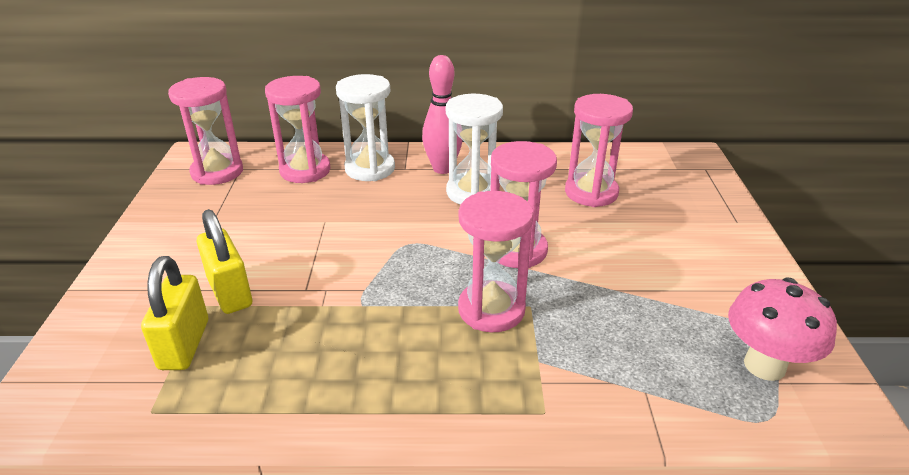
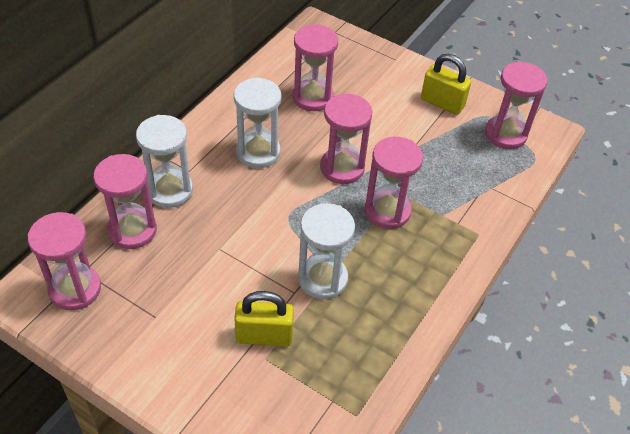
camera: 60 degrees left, 15 degrees up
(184, 344) = (303, 379): yellow padlock -> yellow padlock (442, 103)
(340, 301) = (322, 279): none -> white hourglass
(442, 169) = (211, 151): pink bowling pin -> none
(764, 365) = (505, 134): pink mushroom -> pink hourglass

